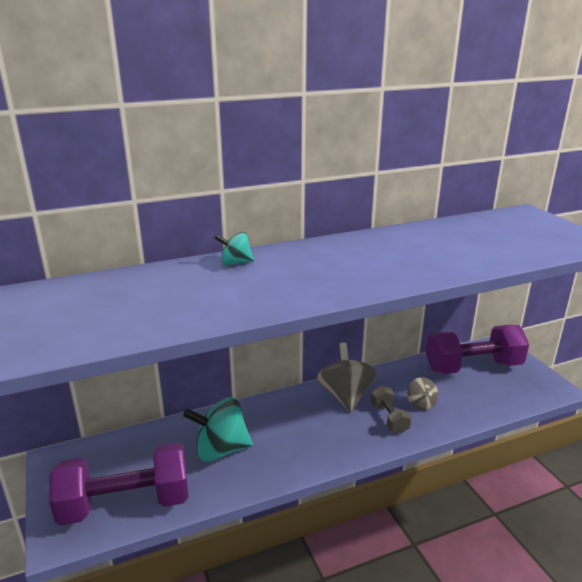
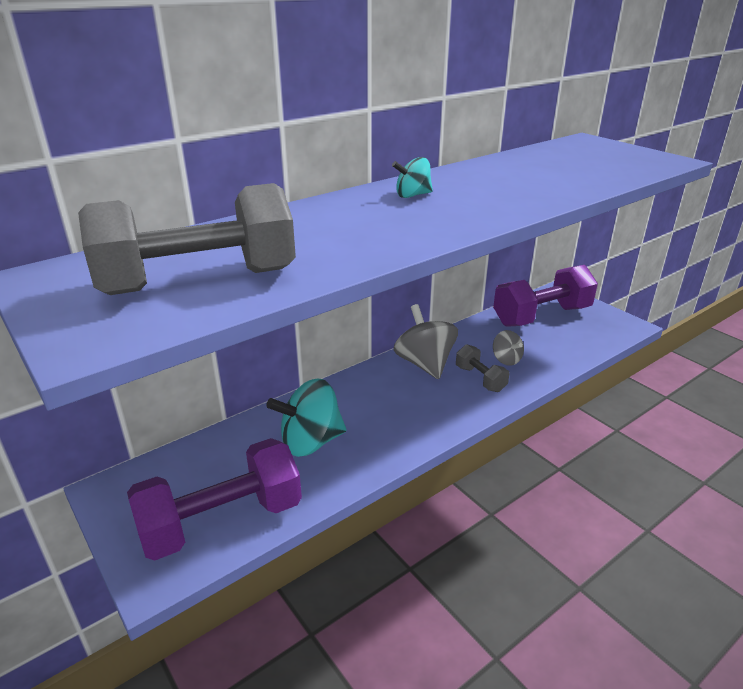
camera: 15 degrees left, 5 degrees up
(116, 315) = (199, 281): none -> grey dumbbell
(235, 263) = (310, 212): turquoise spinning top -> turquoise spinning top (412, 195)

